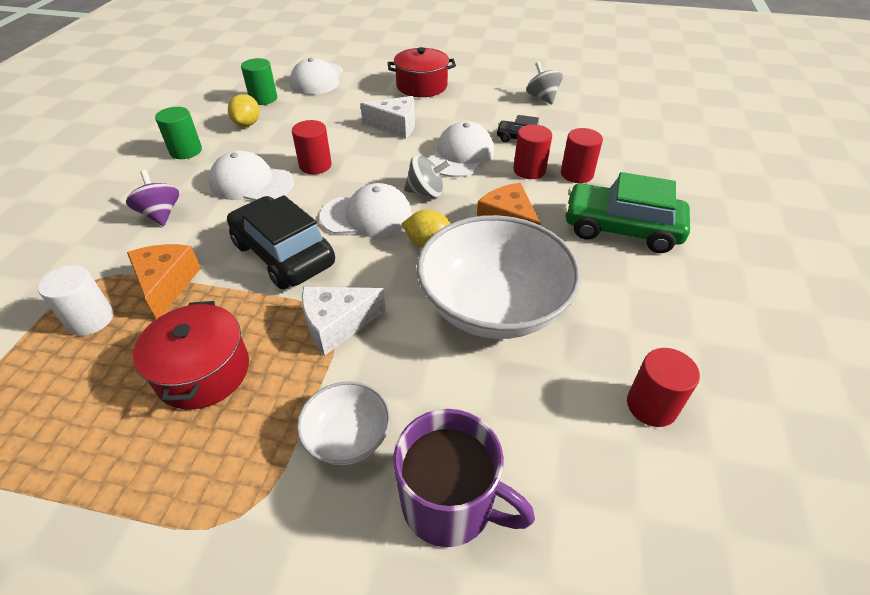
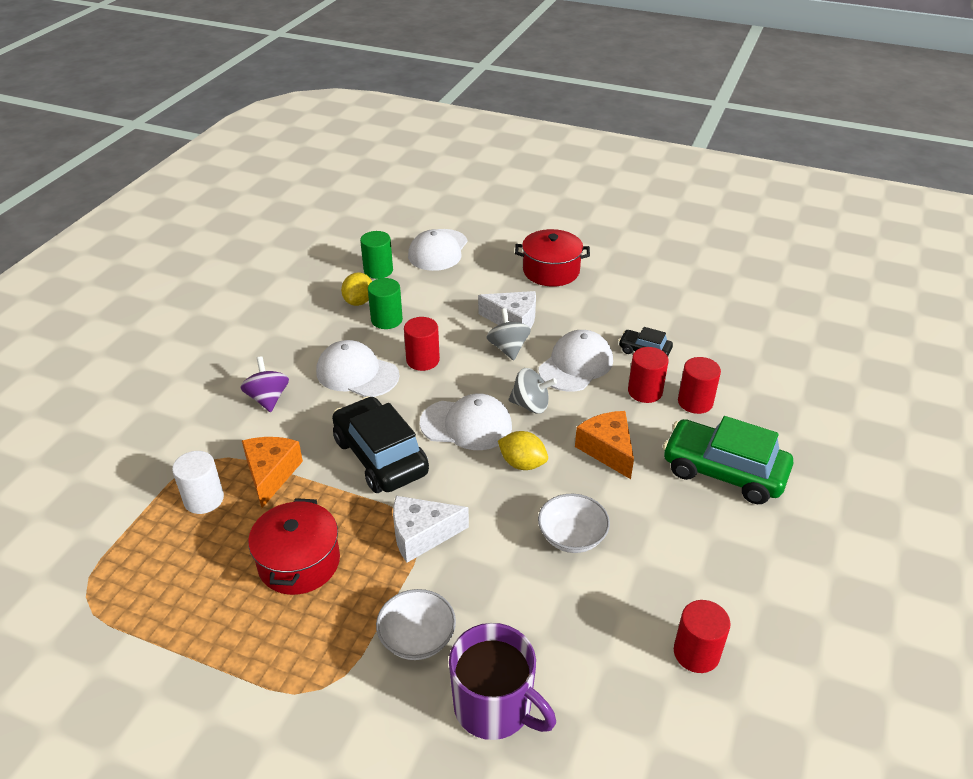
camera: 10 degrees right, 5 degrees down
(186, 151) = (295, 328): green cylinder -> green cylinder (386, 320)
(493, 306) = (572, 537): white bowl -> white bowl, size x0.48
(542, 98) = (683, 300): grey spinning top -> grey spinning top (508, 348)

